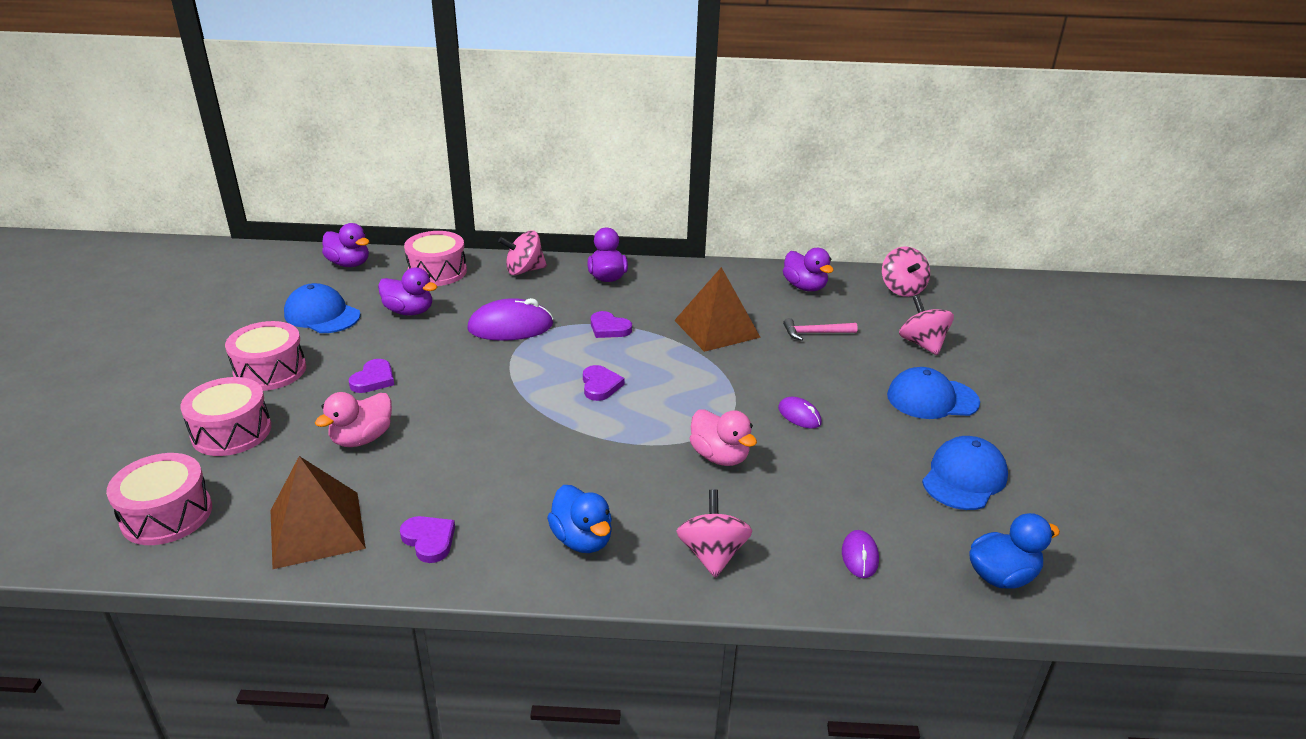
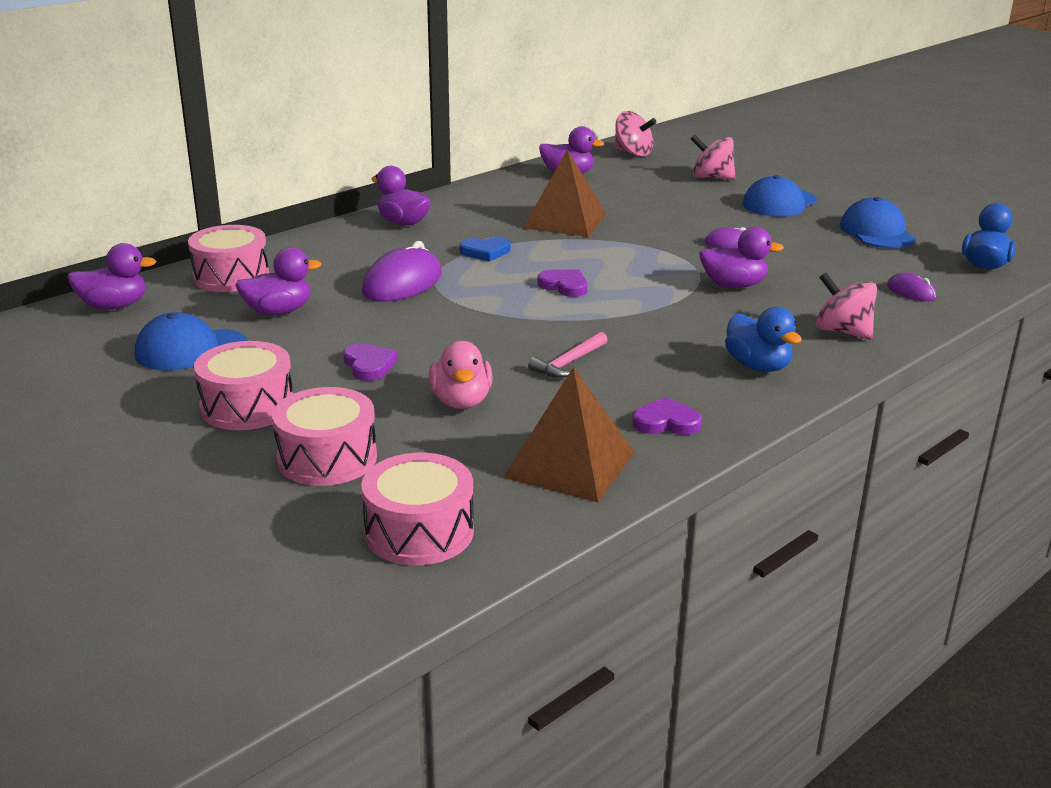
camera: 45 degrees left, 5 degrees down
(524, 270) = (316, 245): pink spinning top -> none
(582, 539) = (758, 366): blue duck -> blue duck turned 45 degrees clockwise
(609, 328) = (485, 252): purple heart -> blue heart
(719, 456) = (733, 285): pink duck -> purple duck
(815, 333) = (635, 197): pink hammer -> pink hammer (568, 363)

